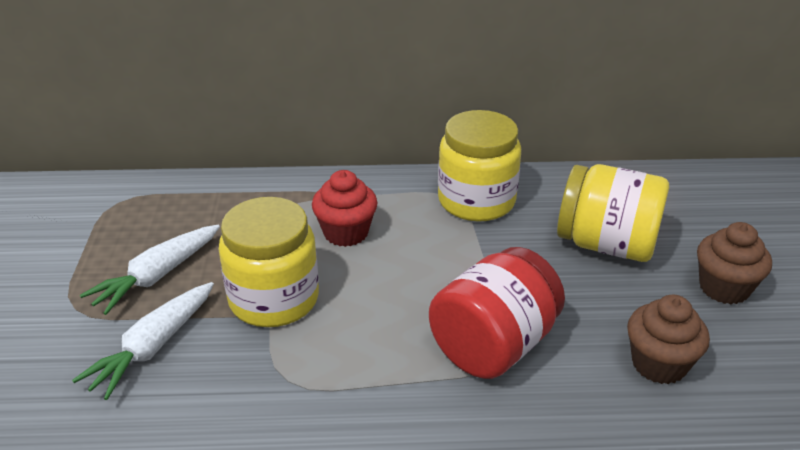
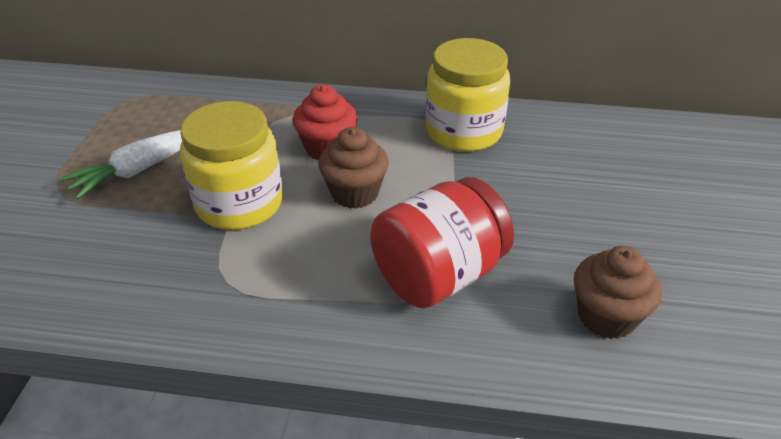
camera: 10 degrees right, 5 degrees up
(153, 347) = (114, 235): white carrot -> none
(606, 244) = (584, 188): yellow jar -> none
(724, 288) = (698, 246): brown cupcake -> brown cupcake (355, 193)

